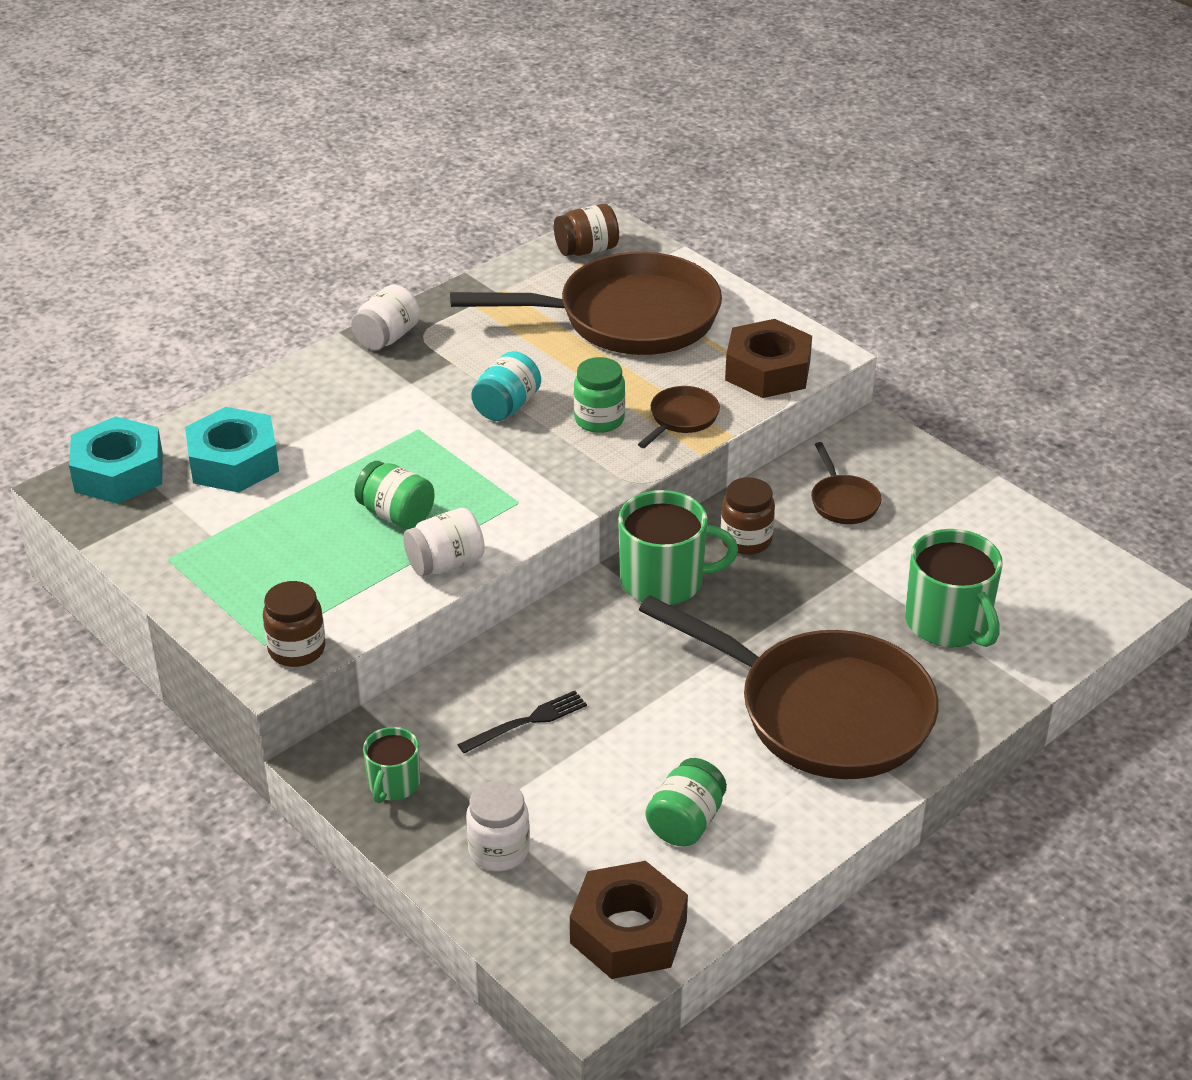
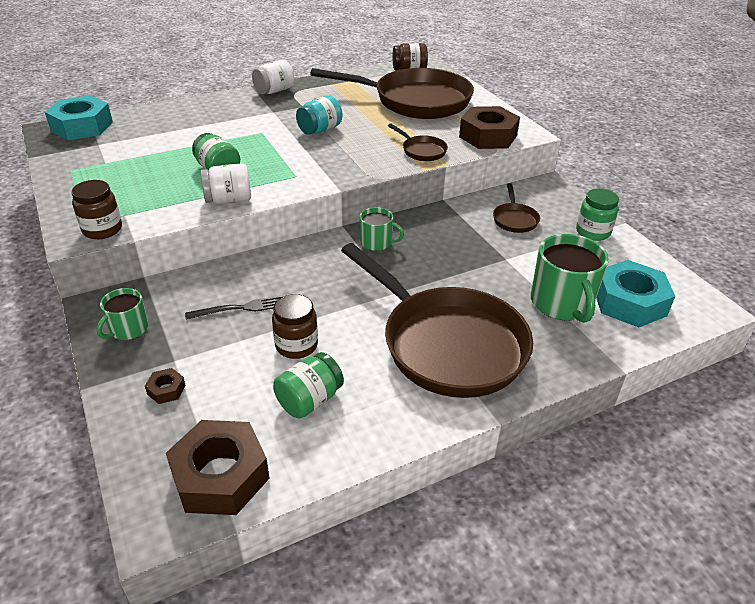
camera: 15 degrees right, 0 degrees up
(234, 462) = (147, 131): turquoise nut -> turquoise nut (629, 302)
(499, 850) = (166, 390): white jar -> brown nut
(599, 419) = (371, 144): green jar -> green jar (593, 232)
(664, 581) = (377, 242): green mug -> green mug, size x0.57
(681, 418) = (422, 151): brown pan -> brown pan turned 90 degrees clockwise
(746, 540) = (441, 229): brown jar -> brown jar (296, 345)

